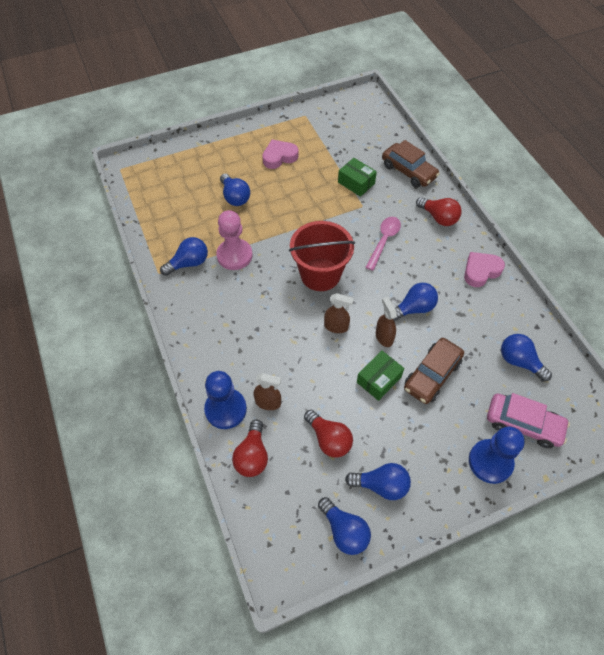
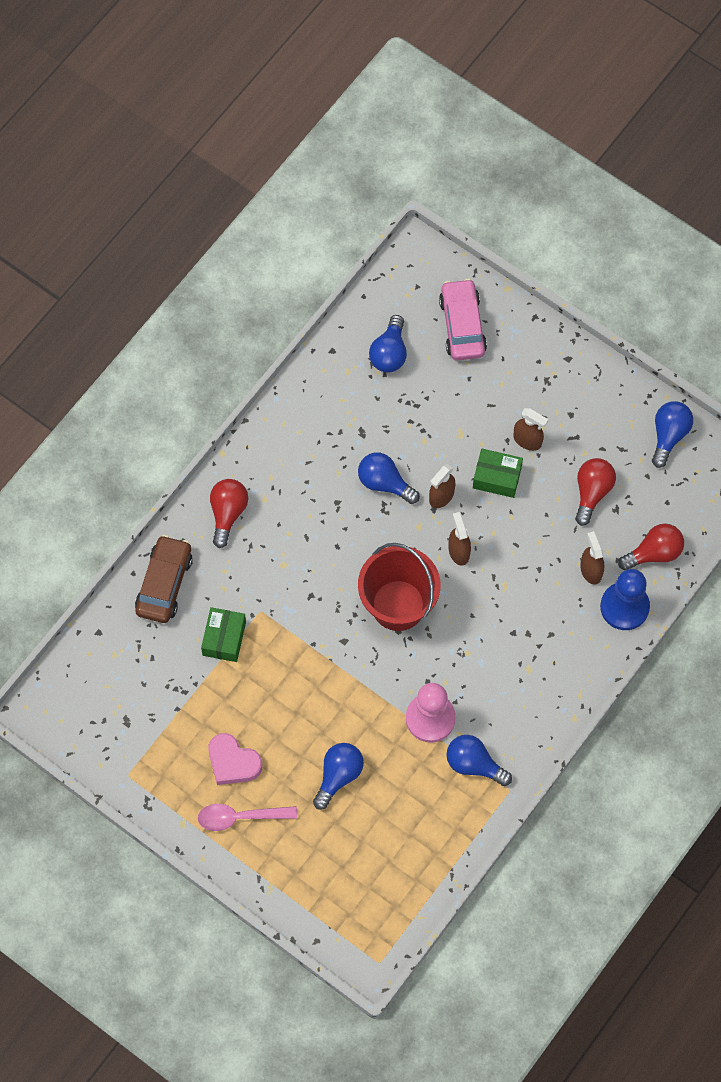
camera: 120 degrees left, 10 degrees up
(381, 485) = (607, 424): blue light bulb -> none
(384, 241) = (304, 559): pink spoon -> pink spoon (240, 817)
(398, 417) = (527, 440): none -> brown spray bottle
(432, 375) = (459, 429): brown car -> none
(481, 271) = (286, 434): pink heart -> none
(490, 462) = (522, 340): blue pawn -> none

